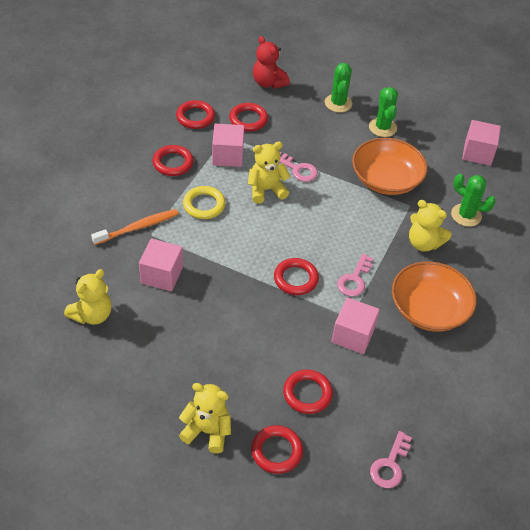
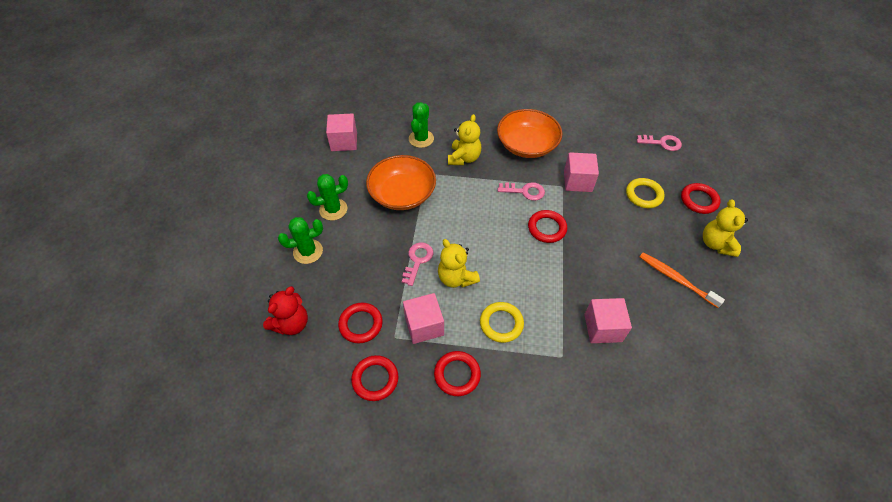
camera: 105 degrees left, 5 degrees up
(92, 315) = (680, 368): yellow teddy bear -> none
(138, 227) = (560, 372): orange toothbrush -> orange toothbrush (676, 279)
(307, 394) = (643, 195): red ring -> yellow ring

